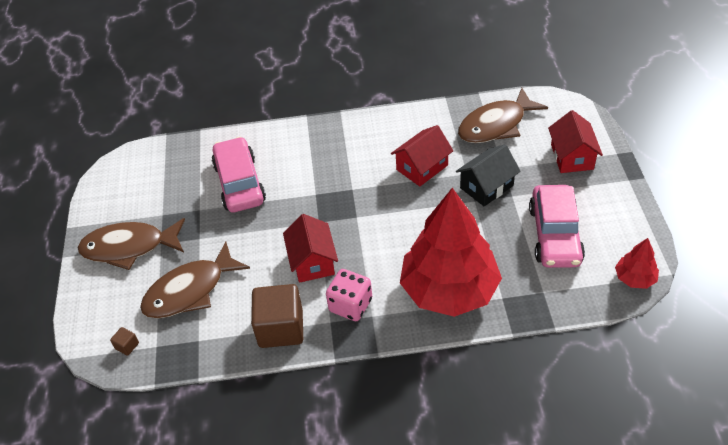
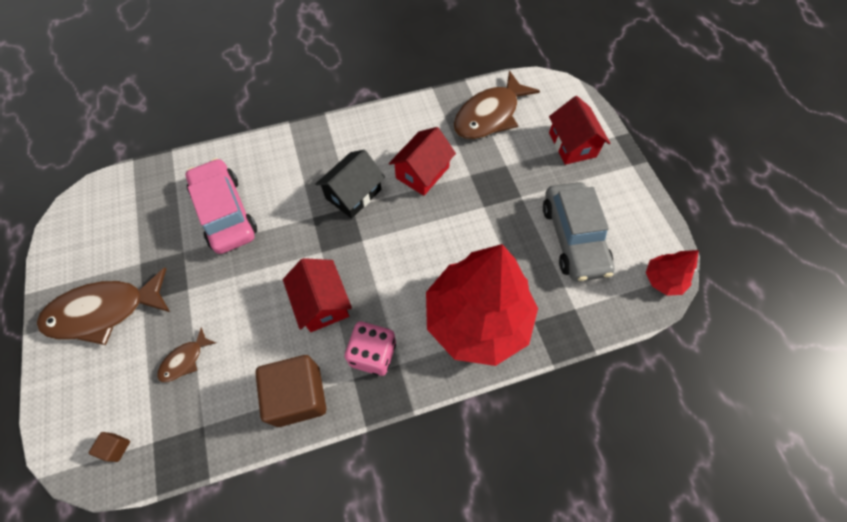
camera: 15 degrees left, 15 degrees up
(190, 290) = (185, 360): brown fish -> brown fish, size x0.47
(486, 186) = (493, 188): black house -> black house (353, 194)
(555, 235) = (573, 238): pink car -> grey car

